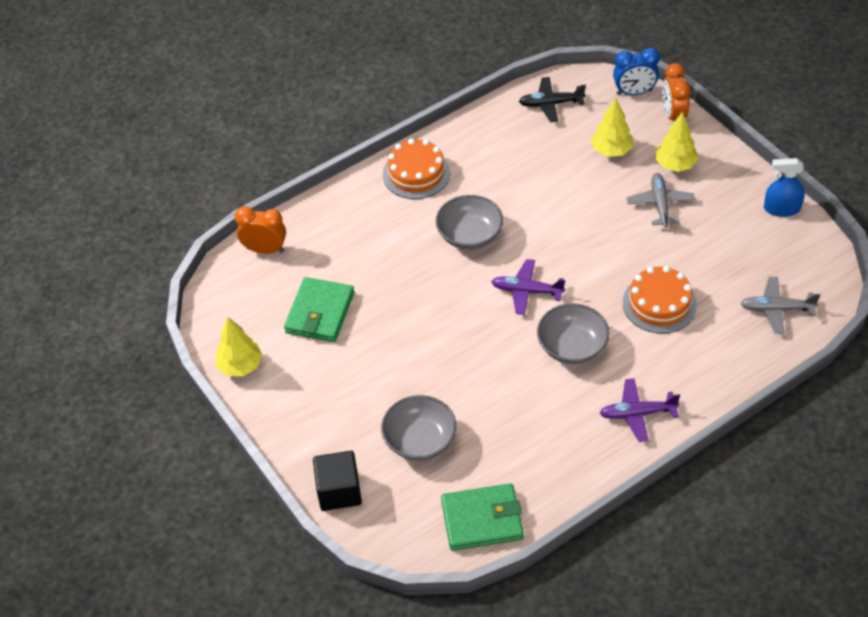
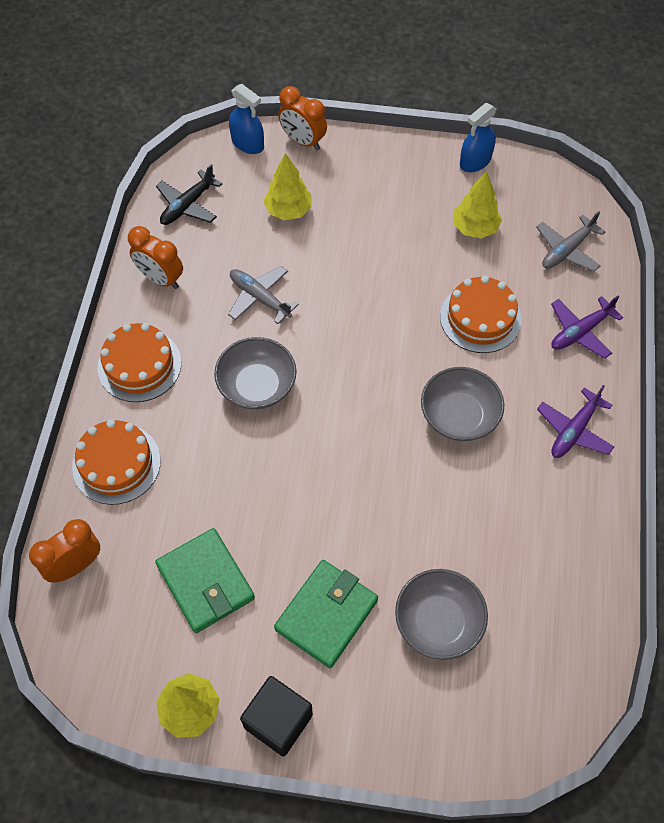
camera: 50 degrees left, 10 degrees up
(339, 491) = (427, 743): black cube -> black cube (278, 721)
(344, 216) = (116, 463): none -> orange cake
(482, 519) = (571, 644): green wallet -> green wallet (326, 614)
(484, 135) = (161, 279): none -> orange clock
(526, 291) = (365, 397): purple plane -> purple plane (580, 332)
(634, 92) = (247, 143): blue clock -> blue spray bottle
(660, 204) = (381, 229): grey plane -> grey plane (259, 298)
(675, 165) = (354, 185): yellow tree -> yellow tree (475, 228)

